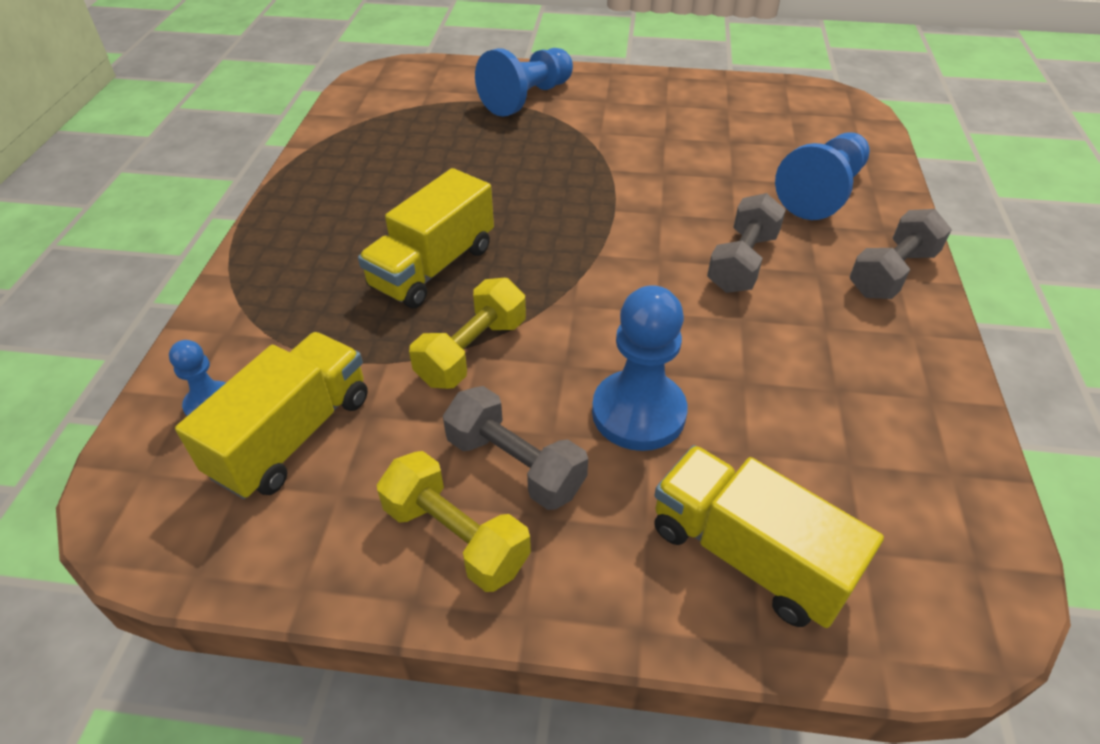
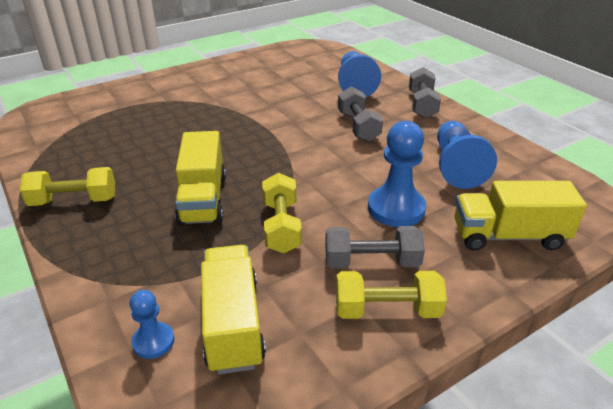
camera: 40 degrees left, 10 degrees down
(316, 201) = (74, 201): none -> yellow dumbbell
(527, 98) = (148, 97): blue pawn -> blue pawn (456, 166)

